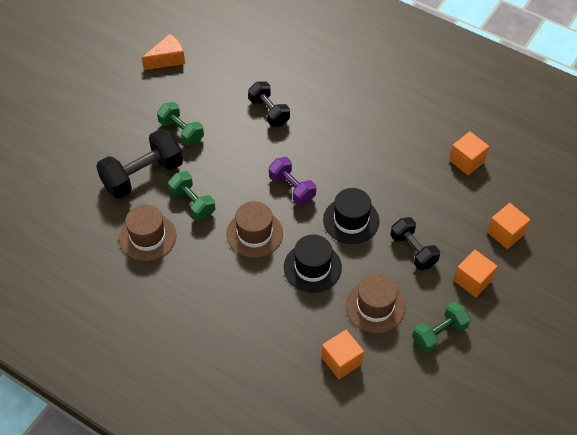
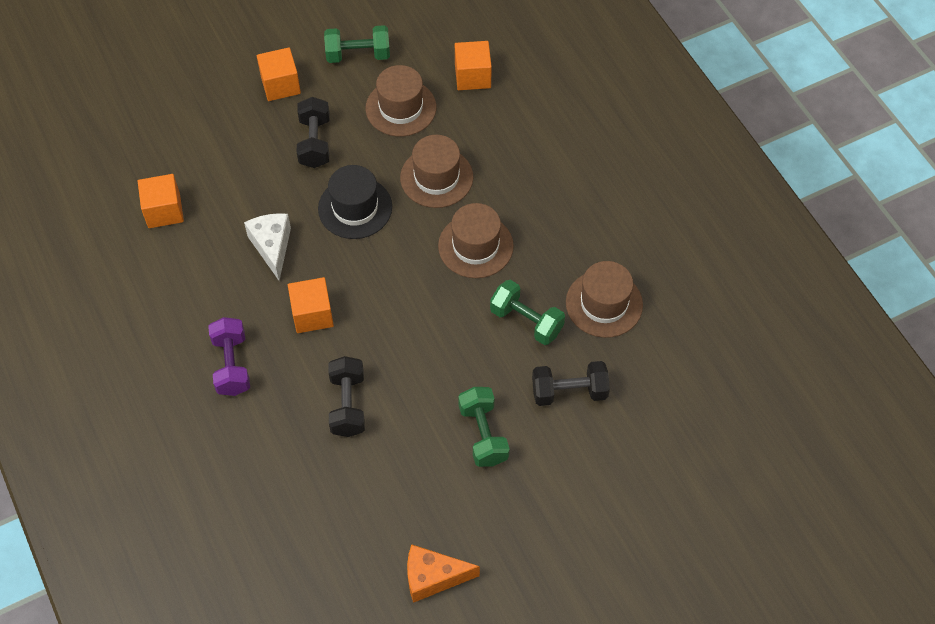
camera: 150 degrees left, 5 degrees up
(143, 176) = (569, 392): black dumbbell -> black dumbbell, size x0.63
(192, 203) = (526, 321): green dumbbell -> green dumbbell turned 45 degrees counterclockwise
(292, 188) = (394, 280): purple dumbbell -> purple dumbbell (232, 365)
(312, 267) = (436, 177): black hat -> brown hat
(382, 172) = (272, 247): none -> white cheese
(506, 233) = (201, 112): orange cube -> orange cube (312, 314)

